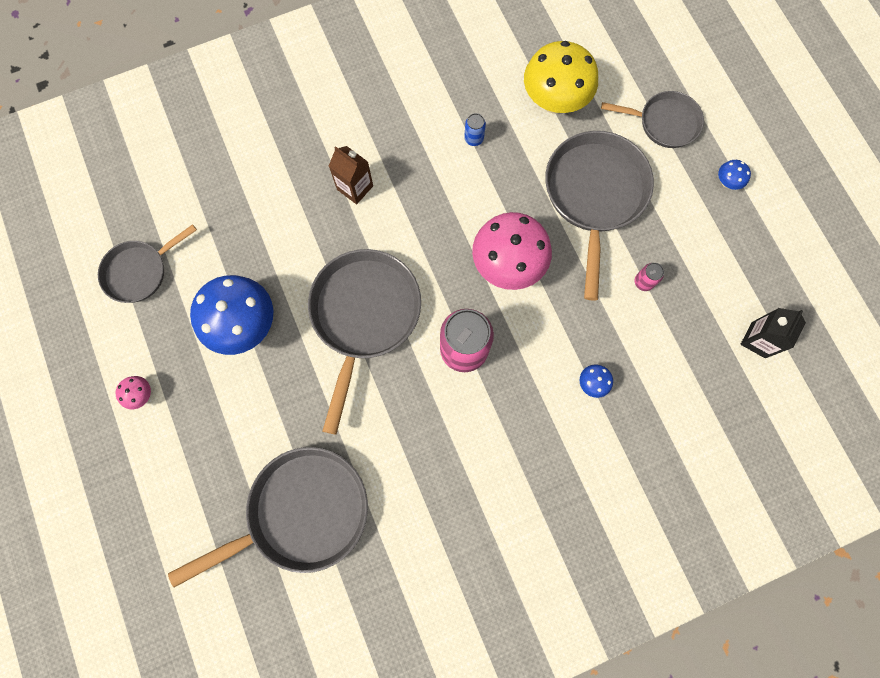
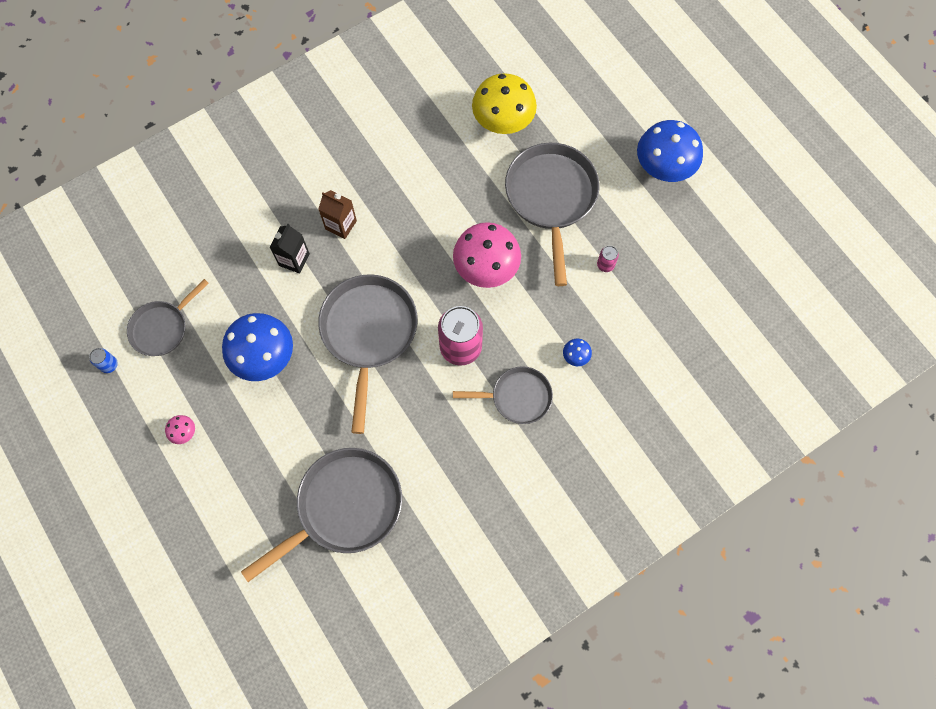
camera: 10 degrees left, 5 degrees down
(474, 139) = (438, 166): blue can -> blue can (109, 365)
(664, 123) = (601, 127): grey pan -> grey pan (517, 397)
(727, 182) = (663, 169): blue mushroom -> blue mushroom, size x2.39
(758, 340) = (710, 297): black carton -> black carton (294, 259)

